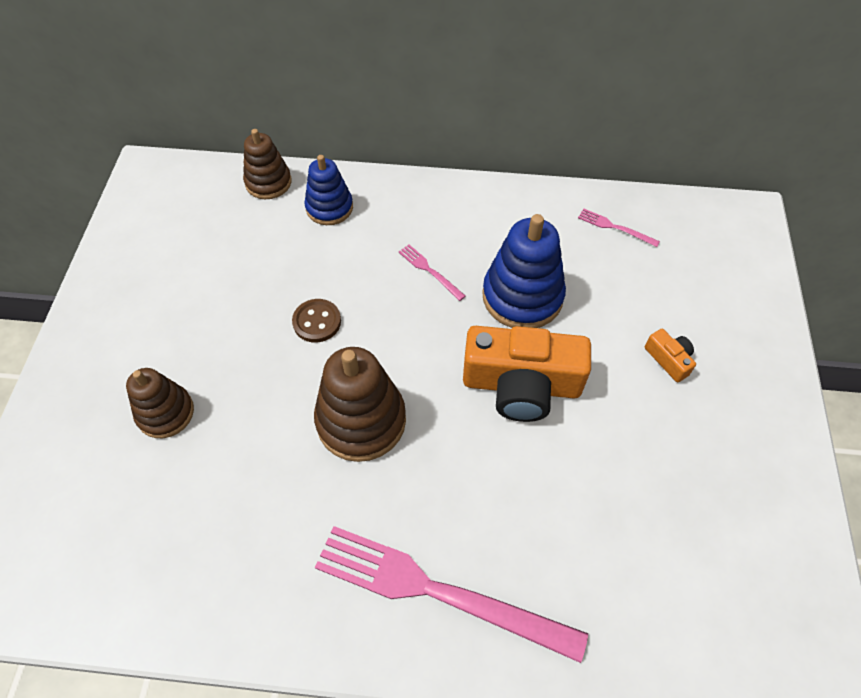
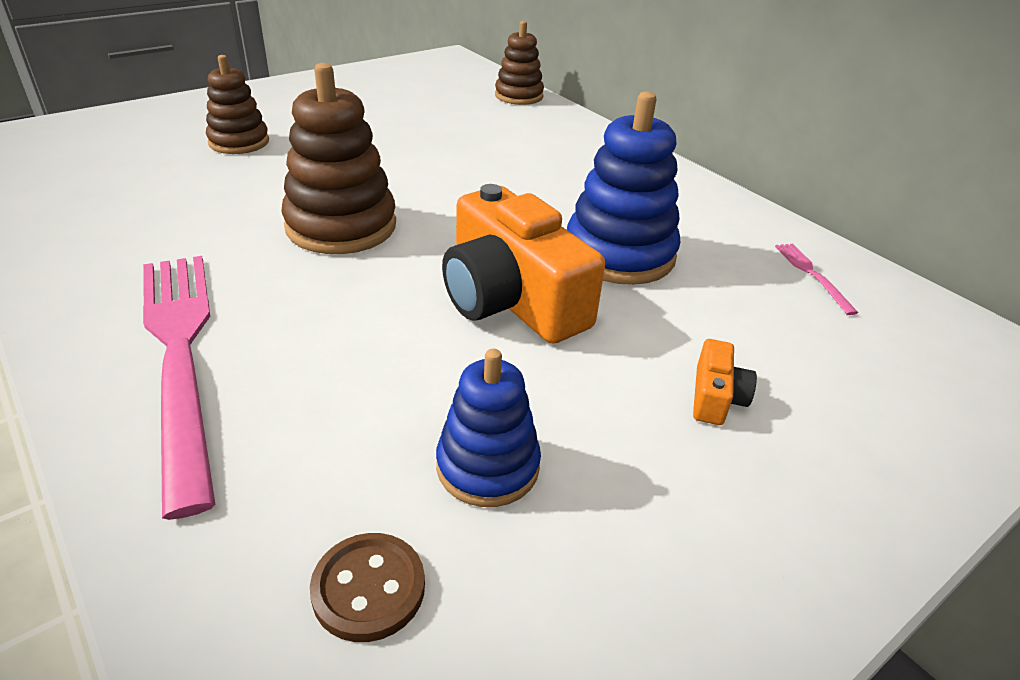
camera: 45 degrees right, 20 degrees down
(317, 322) = (417, 165): brown button -> brown button (368, 588)
(329, 207) = (540, 126): blue stacking toy -> blue stacking toy (487, 466)
(429, 271) = (559, 193): pink fork -> none

